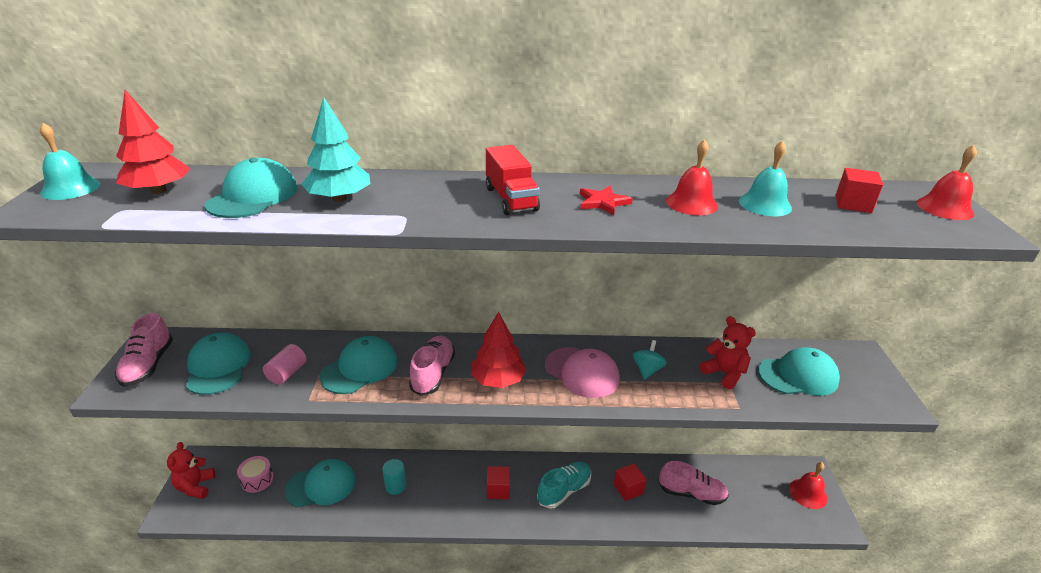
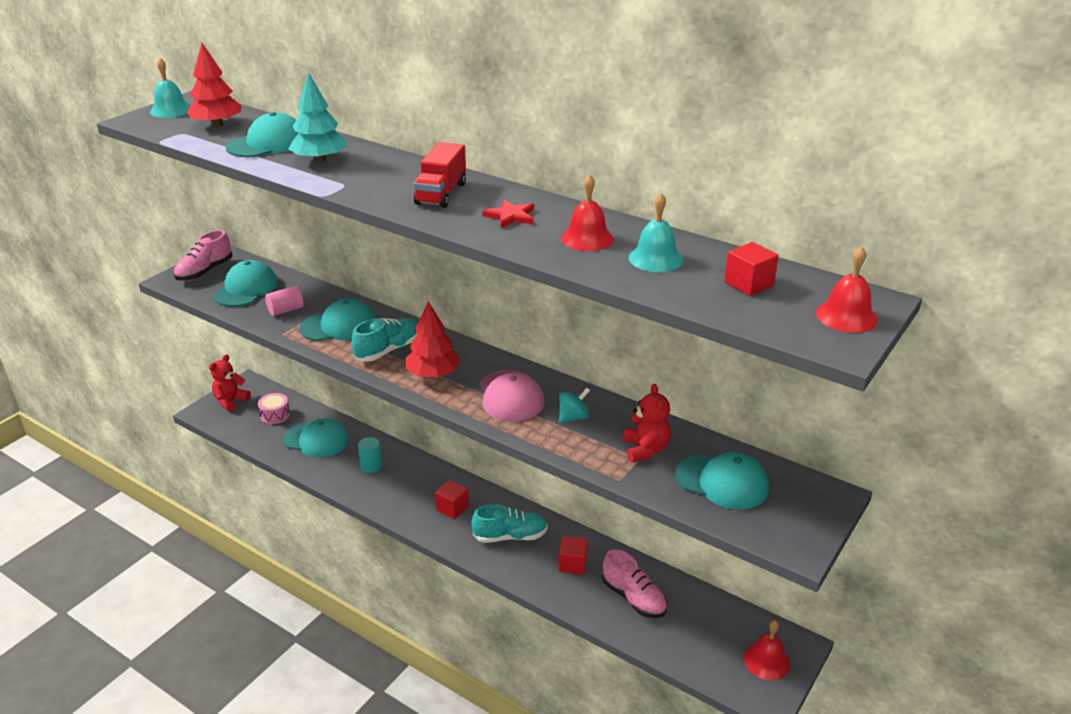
camera: 35 degrees right, 0 degrees up
(433, 373) = (388, 350): pink shoe -> turquoise shoe

